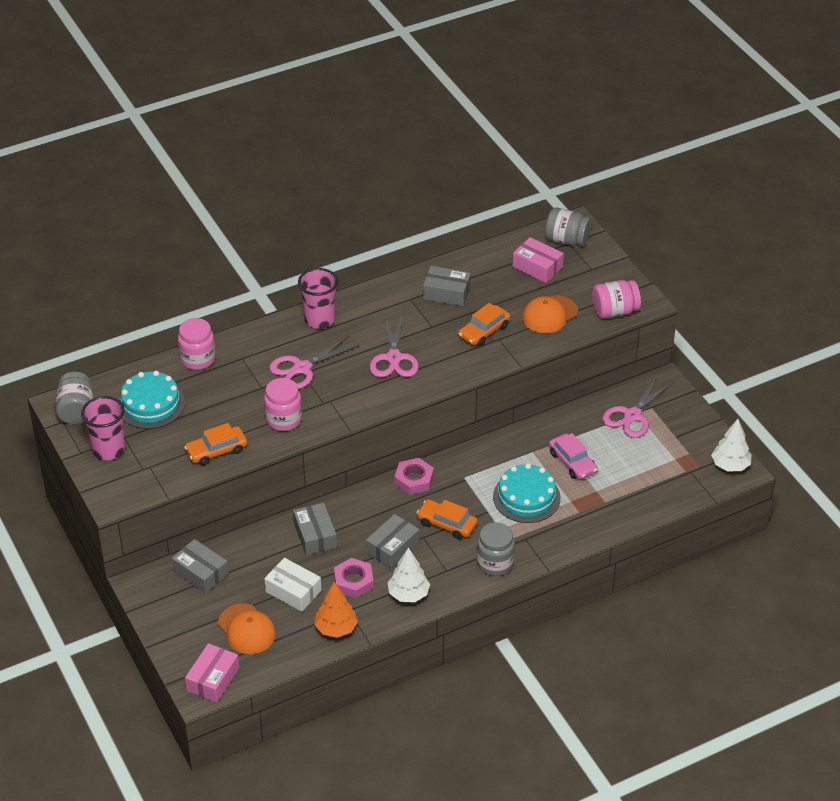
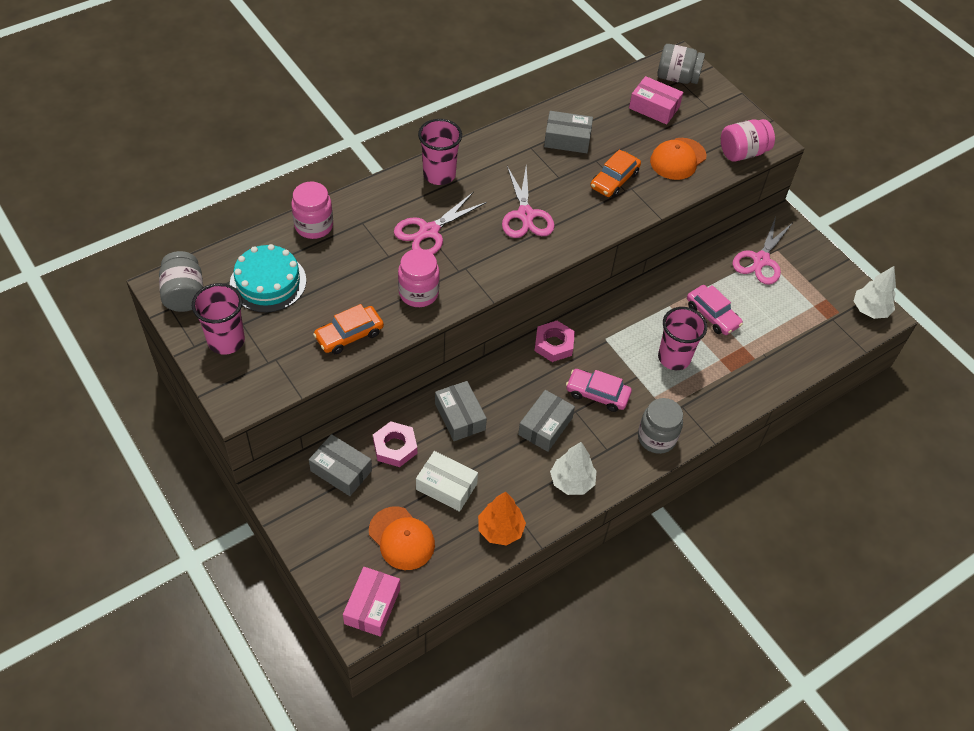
camera: 10 degrees left, 10 degrees up
(353, 581) = (510, 470): pink nut -> pink nut (395, 447)
(447, 524) = (597, 394): orange car -> pink car
(526, 497) = (674, 358): turquoise cake -> pink cup

